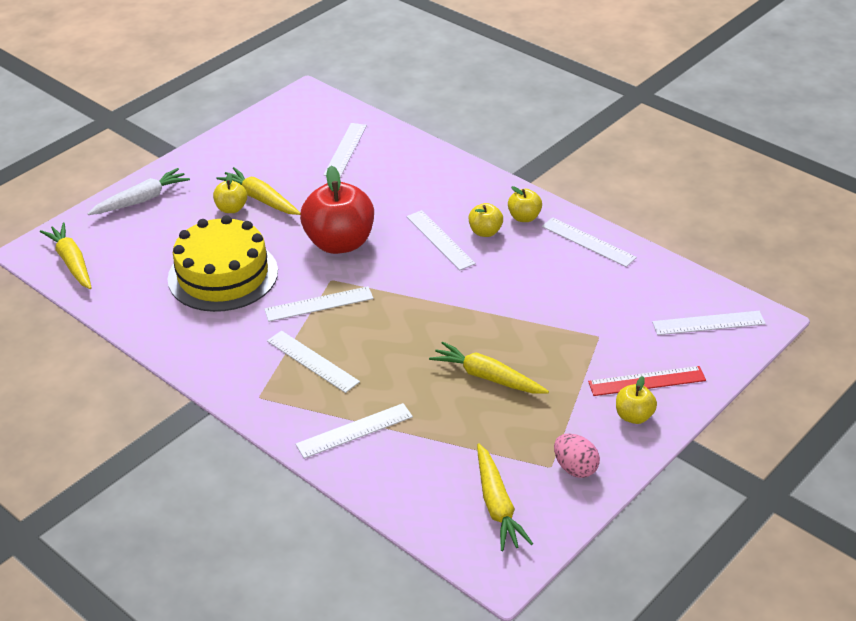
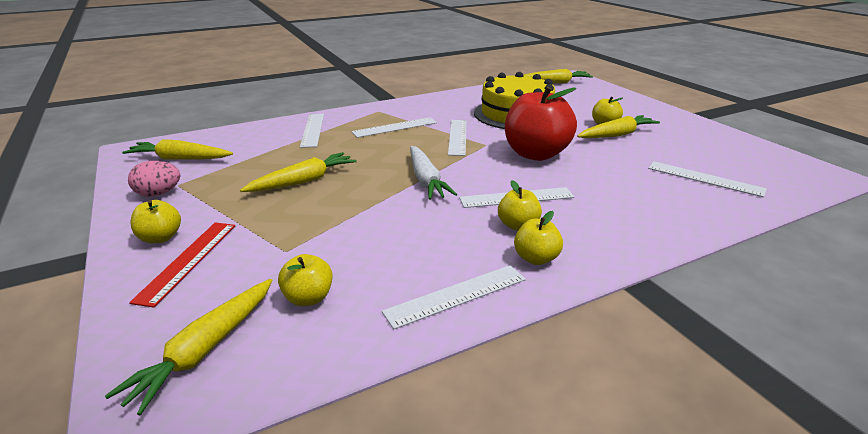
camera: 110 degrees right, 10 degrees down
(141, 200) = (624, 102): white carrot -> white carrot (426, 180)
(637, 302) = (308, 298): none -> yellow apple
(708, 323) = (205, 349): white ruler -> yellow carrot

